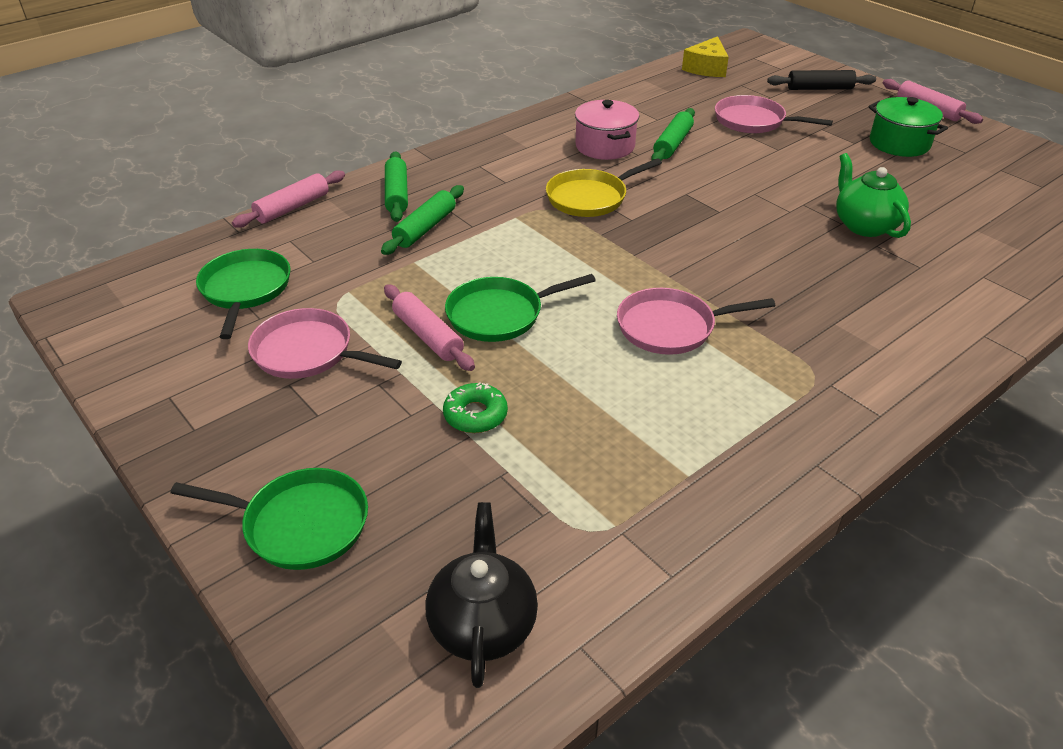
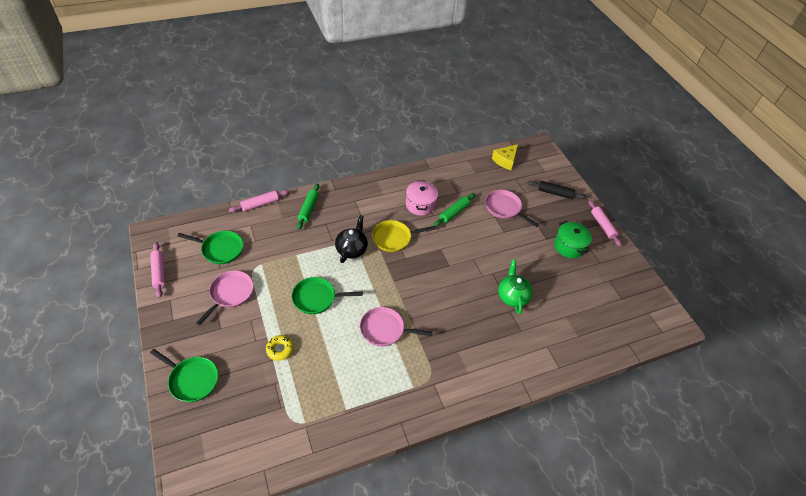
camera: 15 degrees right, 10 degrees up
(245, 289) = (220, 249): green pan -> green pan turned 90 degrees clockwise
(307, 352) = (230, 293): pink pan -> pink pan turned 75 degrees clockwise
(425, 228) = (310, 235): green rolling pin -> none
(428, 336) = (282, 300): pink rolling pin -> pink rolling pin (159, 272)
(475, 415) = (280, 349): green donut -> yellow donut
(483, 624) = (235, 448): black teapot -> black teapot (352, 249)

